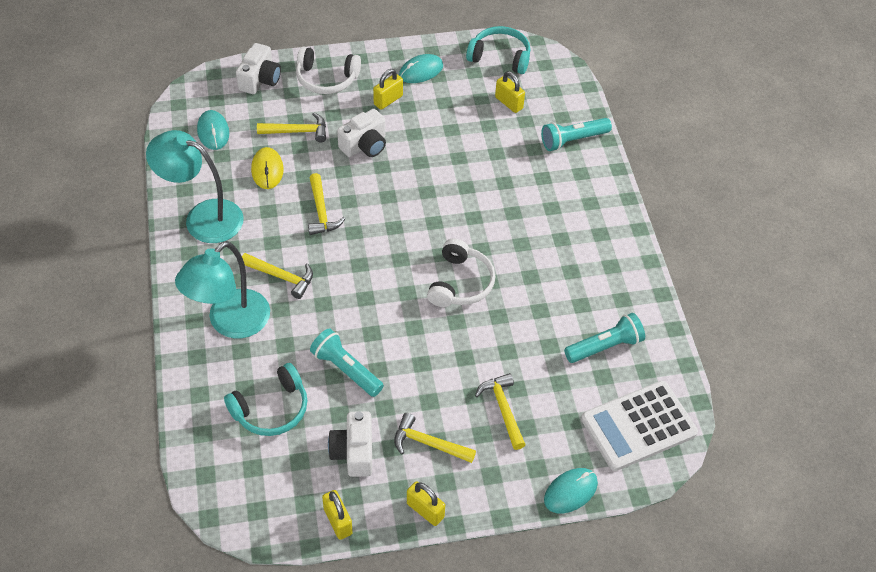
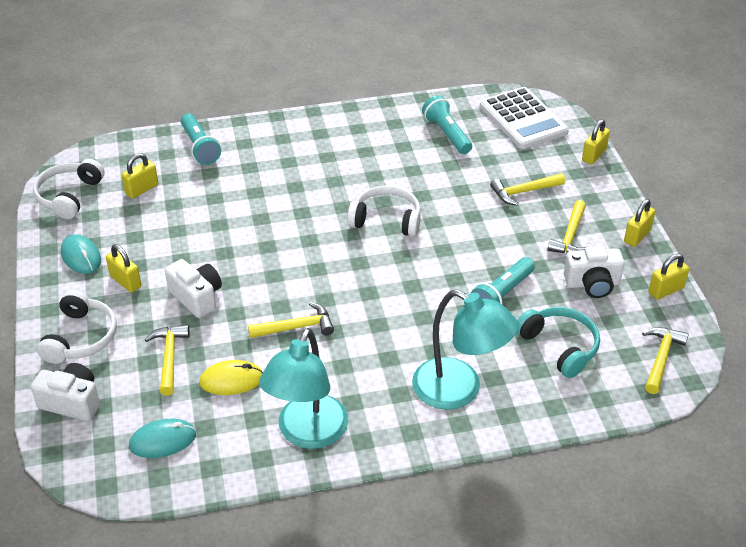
camera: 90 degrees left, 10 degrees down
(282, 277) = (391, 353): yellow hammer -> yellow hammer (661, 358)
(500, 57) = (69, 196): turquoise headphones -> white headphones
(570, 492) = (594, 155): turquoise mouse -> yellow padlock

